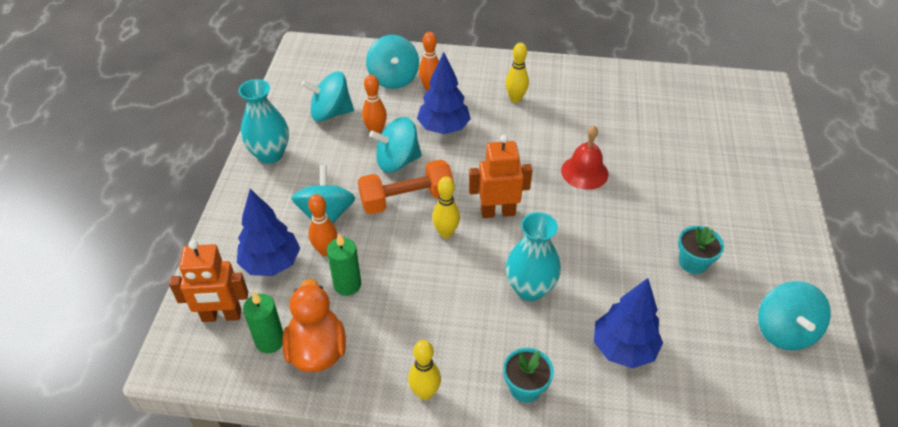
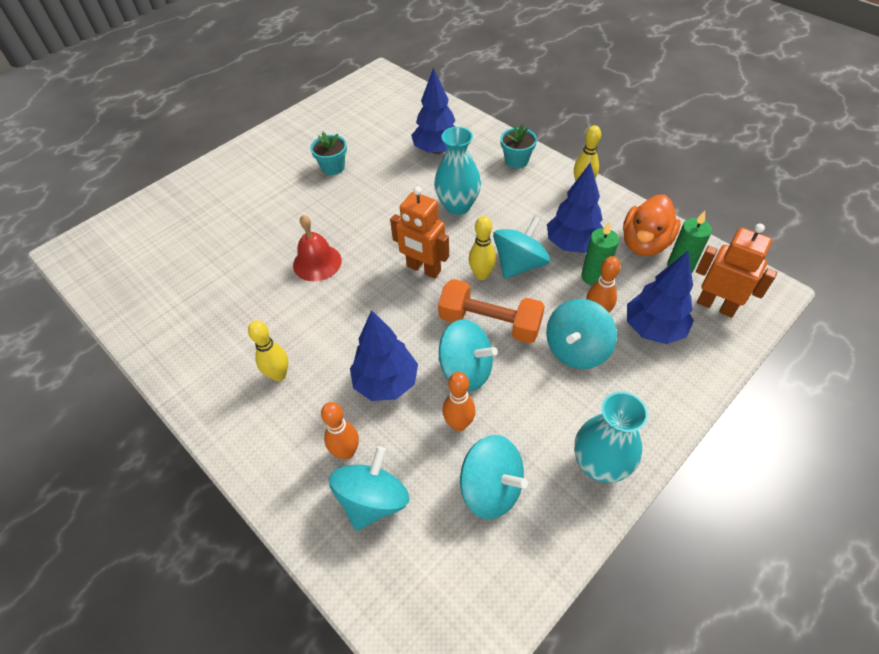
camera: 140 degrees left, 5 degrees up
(387, 308) = (572, 244): none -> blue tree
(784, 330) = (336, 116): turquoise spinning top -> turquoise spinning top (519, 264)

